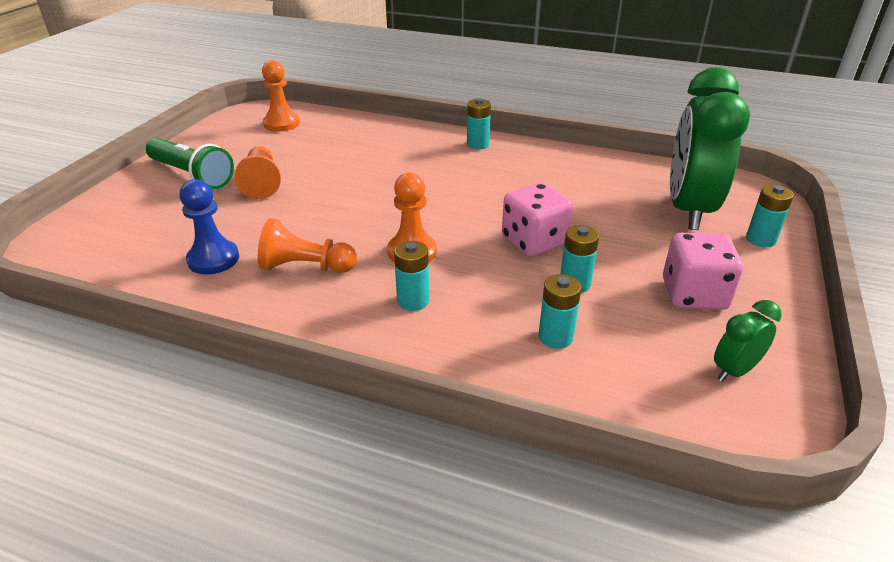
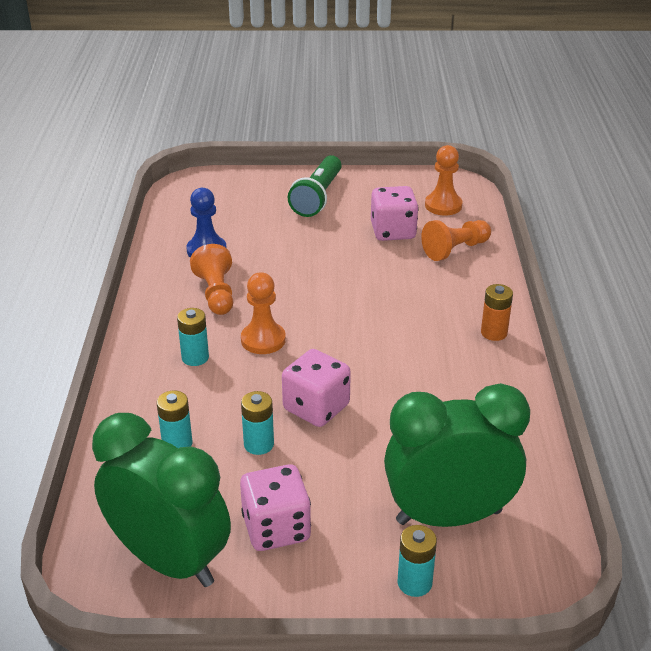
camera: 70 degrees right, 0 degrees up
(262, 183) = (327, 233): orange pawn -> orange pawn (455, 250)
(296, 152) = (393, 231): none -> pink dice
(478, 144) = (494, 333): turquoise battery -> orange battery
(734, 371) = (169, 561): green clock -> green clock, size x2.29

